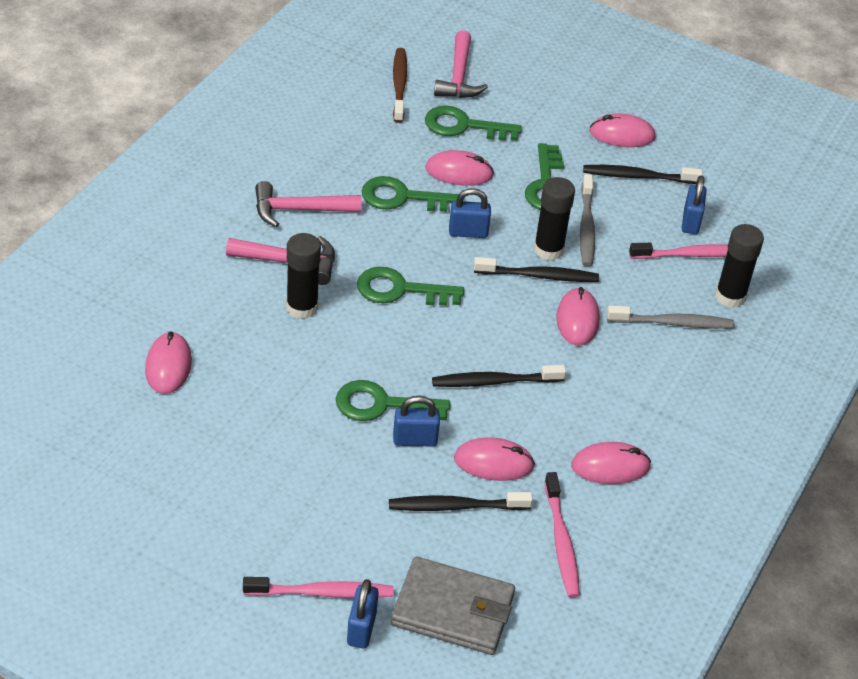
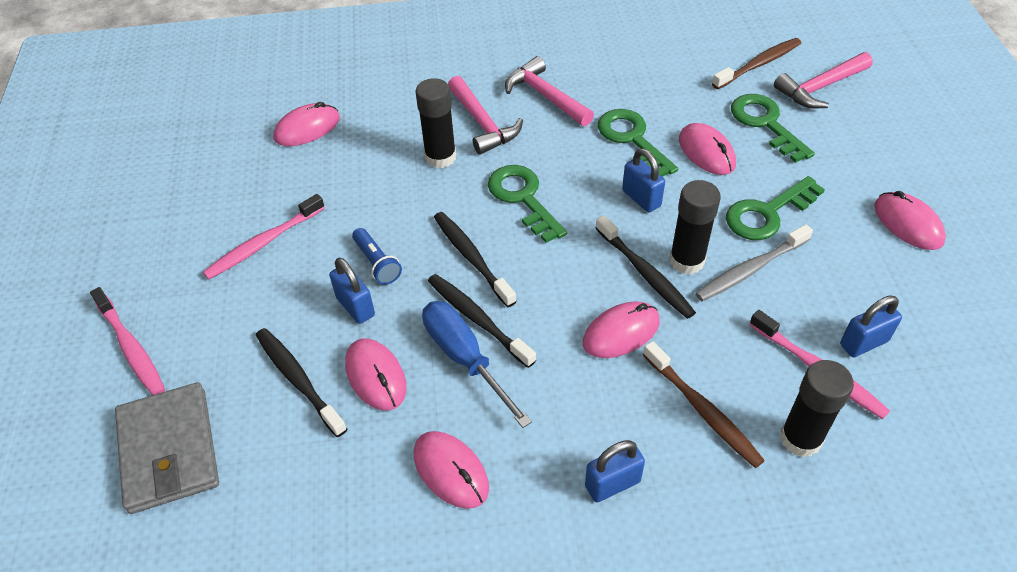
camera: 60 degrees right, 5 degrees up
(361, 629) = (106, 397): blue padlock -> blue padlock (612, 484)
(382, 405) = (377, 263): green key -> blue flashlight
(523, 408) = (464, 358): none -> blue screwdriver
(561, 542) = (316, 487): pink toothbrush -> pink toothbrush (263, 243)
(638, 176) = (869, 267): black toothbrush -> black toothbrush (472, 258)
(673, 323) = (702, 410): grey toothbrush -> brown toothbrush

